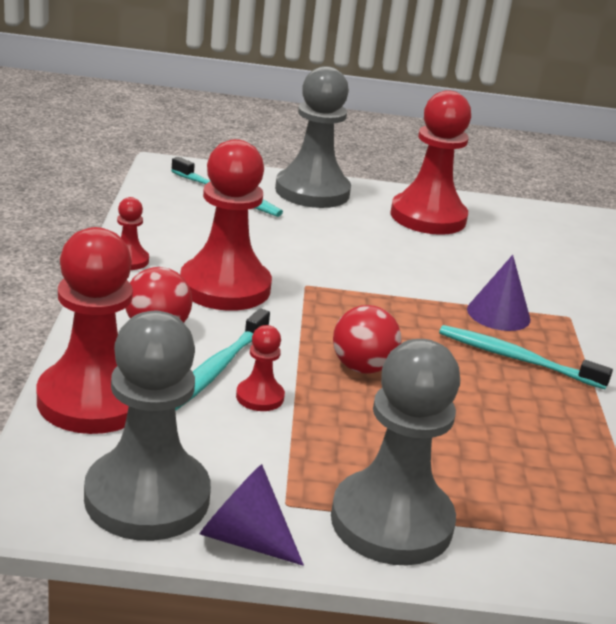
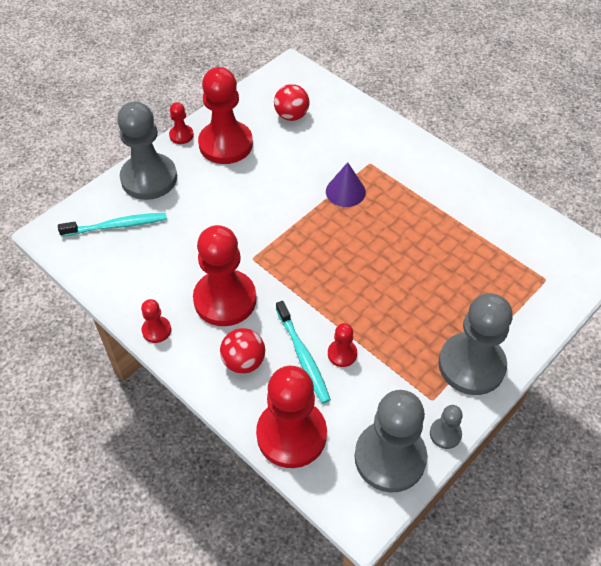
camera: 45 degrees left, 25 degrees up
(244, 538) = (445, 434): purple cone -> grey pawn
(362, 367) = (349, 289): red ball -> red ball (291, 116)
(395, 190) = (181, 135): none -> red pawn
(517, 359) = (388, 216): turquoise toothbrush -> none

